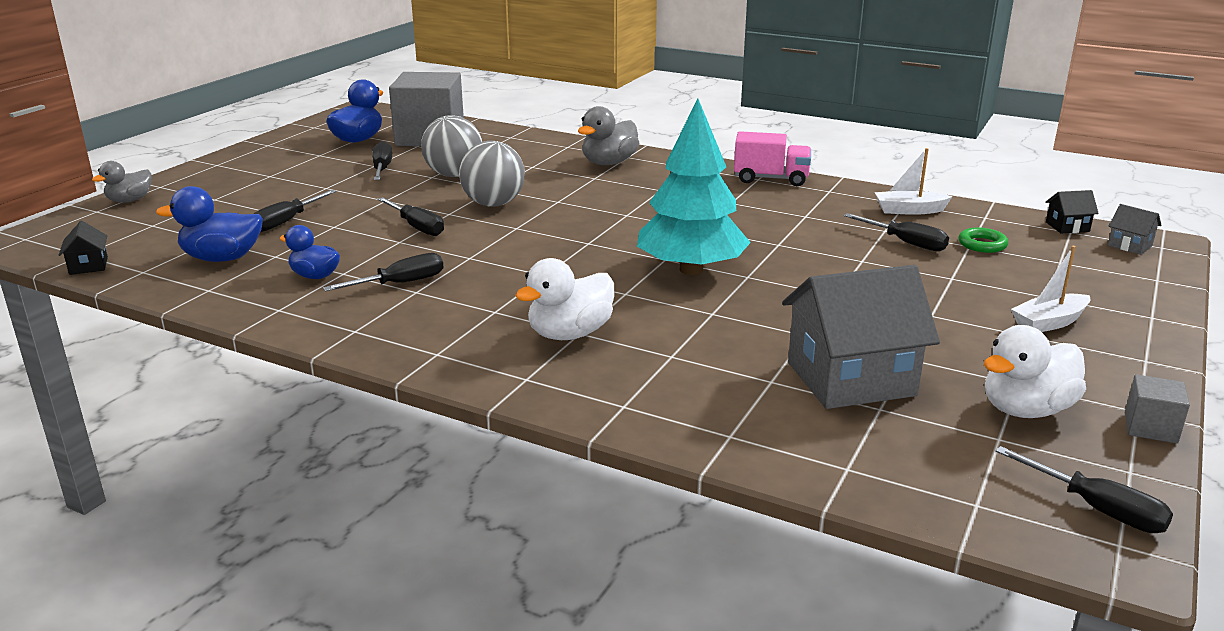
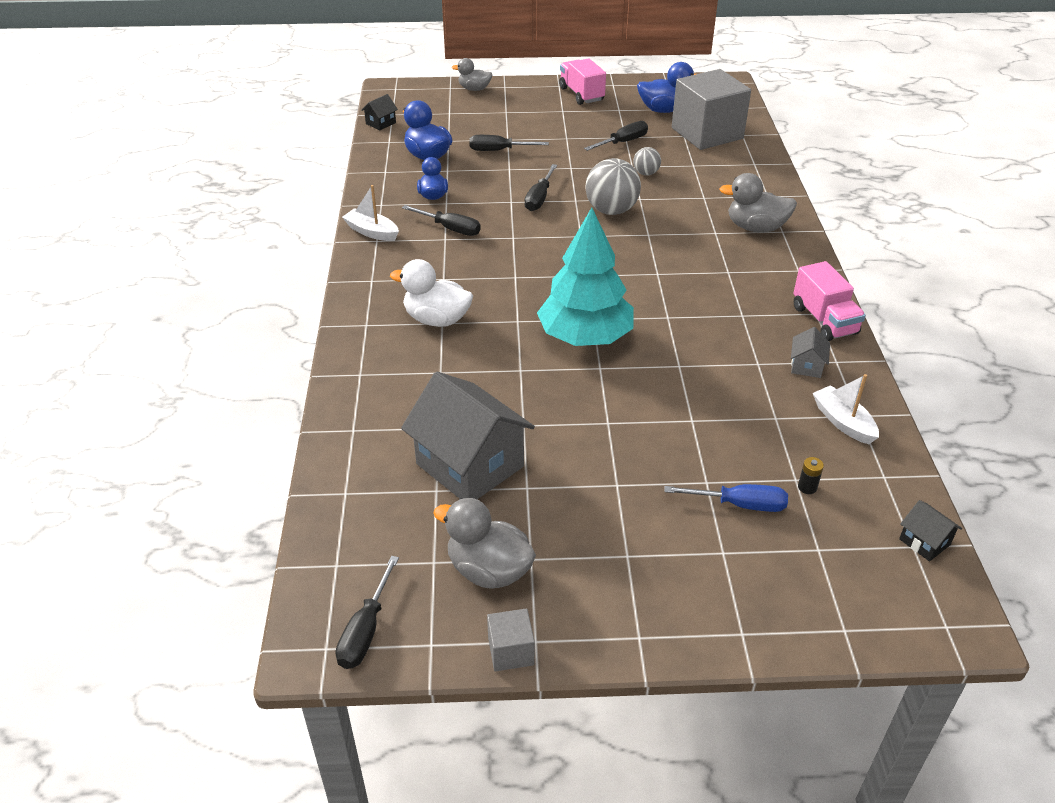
camera: 60 degrees right, 15 degrees up
(256, 160) = (581, 94): none -> pink truck
(454, 175) = (646, 173): grey ball -> grey ball, size x0.53
(906, 243) = (758, 437): black screwdriver -> none
(982, 244) = (807, 487): green ring -> black battery
(989, 273) = (740, 504): none -> blue screwdriver
(1026, 410) = (489, 570): white duck -> grey duck
(1049, 323) = (664, 561): white boat -> white boat (372, 232)
(1129, 245) = (921, 598): grey house -> grey house (806, 366)

